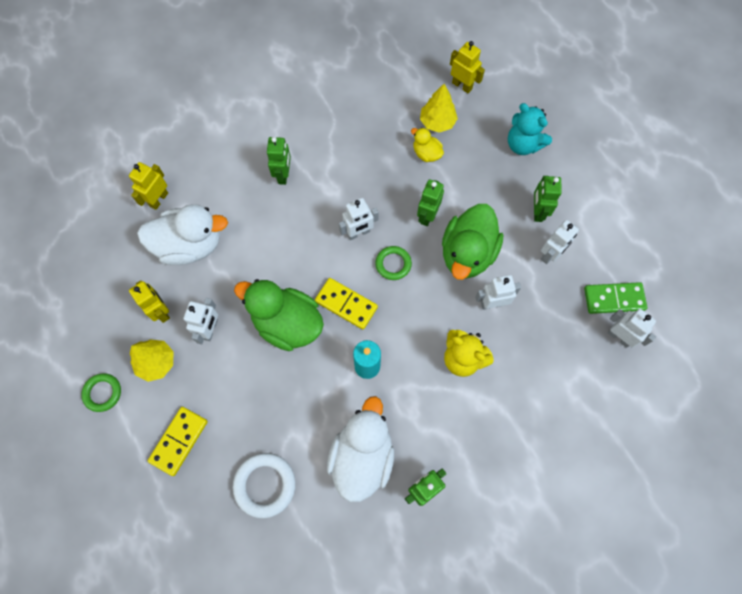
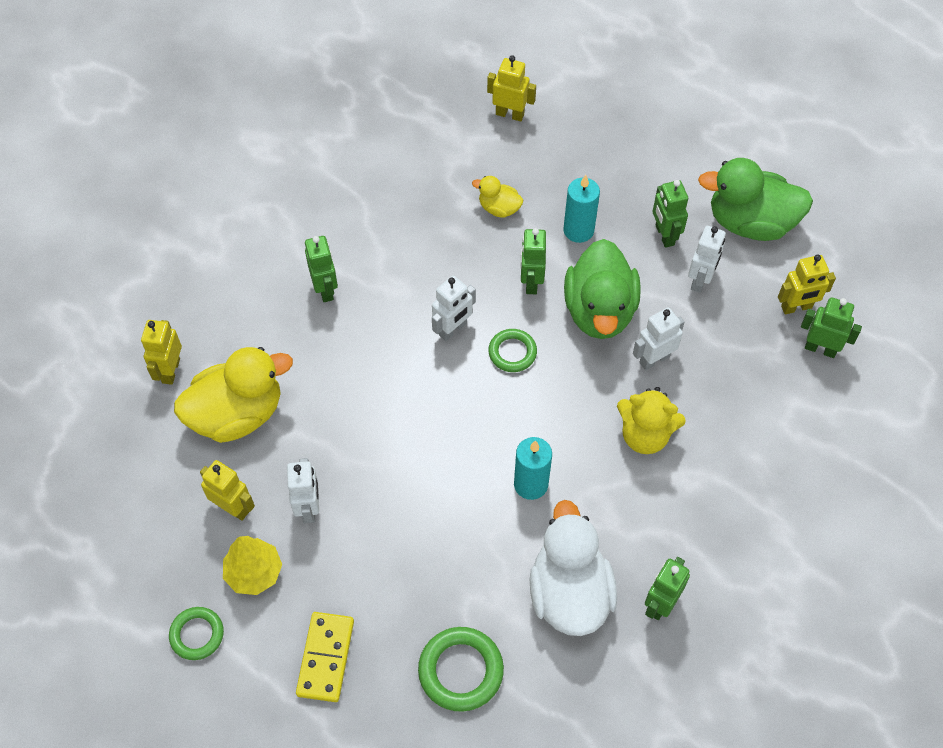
camera: 20 degrees left, 10 degrees down
(190, 245) = (237, 414): white duck -> yellow duck
(265, 485) = (461, 671): white ring -> green ring
(287, 324) = (407, 468): green duck -> green duck (750, 223)
(346, 304) = (473, 420): yellow domino -> none
(437, 122) = (497, 167): yellow tree -> none
(476, 188) = (578, 230): none -> turquoise candle
(523, 144) = (614, 162): turquoise teddy bear -> none
(614, 299) = (796, 307): green domino -> yellow robot
(619, 337) = (820, 349): white robot -> green robot

